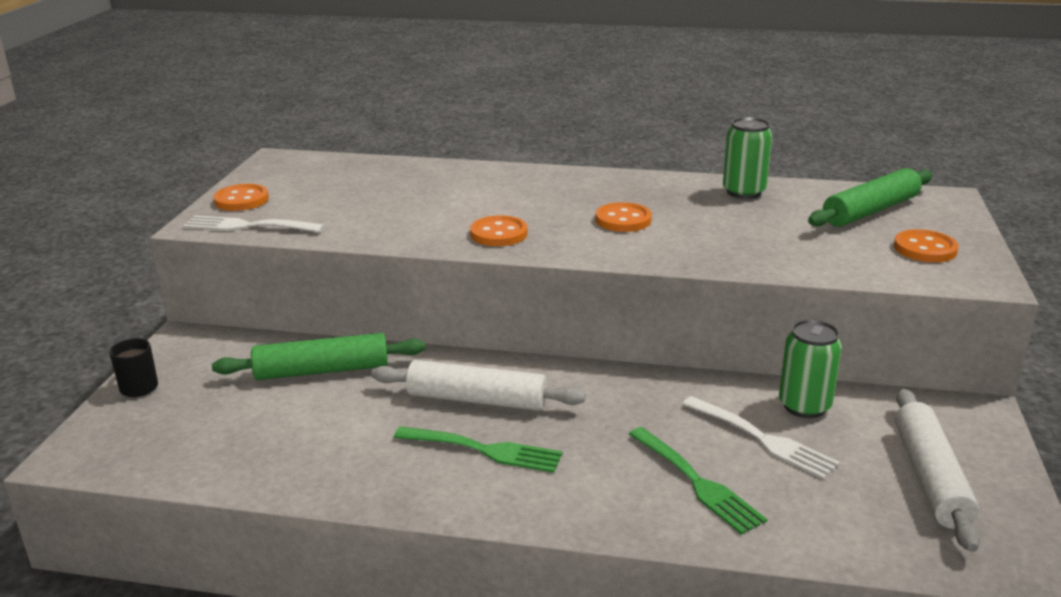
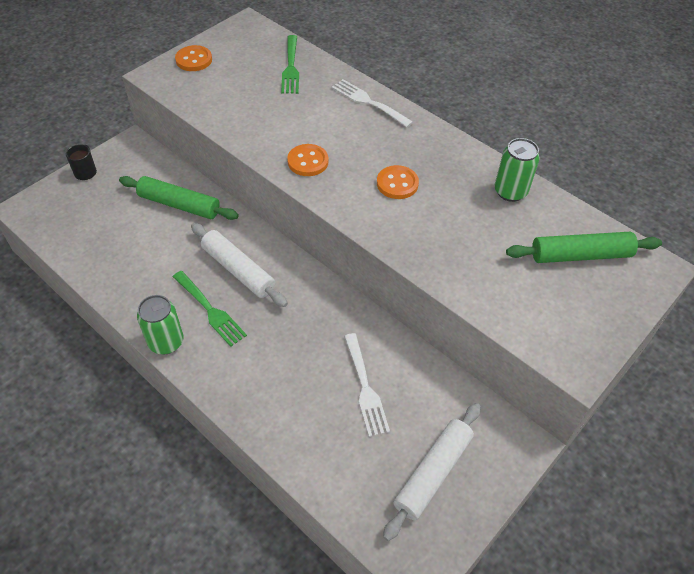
camera: 30 degrees right, 25 degrees up
(248, 226) = (177, 88): white fork -> white fork (369, 102)
(696, 482) = (297, 397): green fork -> green fork (291, 67)
(804, 406) = (417, 377): green can -> green can (166, 342)
(925, 249) = (572, 314): orange button -> none

